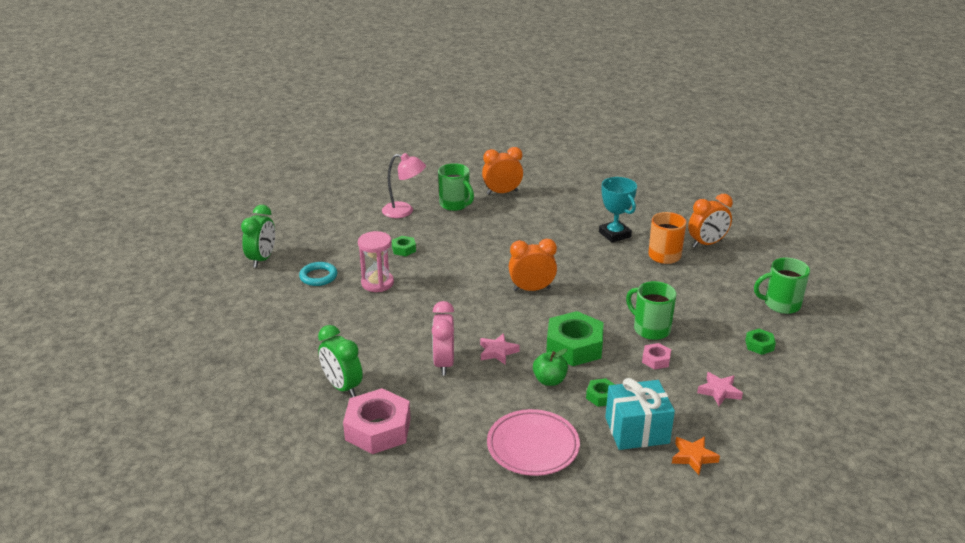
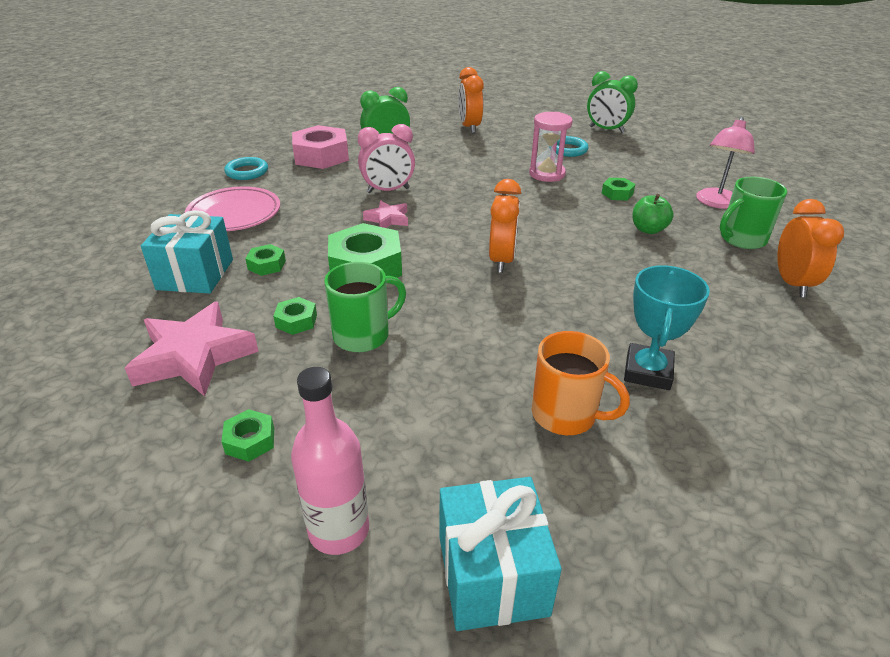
camera: 105 degrees right, 5 degrees up
(438, 474) = (247, 172): none -> turquoise ring
(444, 363) = (388, 190): pink clock -> pink clock turned 150 degrees clockwise
(549, 380) = (318, 239): green apple -> green apple (648, 229)
(614, 234) = (647, 371): turquoise trophy -> turquoise trophy turned 60 degrees counterclockwise
(656, 360) = (296, 321): pink nut -> green nut
(693, 457) = (120, 300): orange star -> none
(707, 244) = (602, 497): orange clock -> orange clock (469, 127)
(719, 391) = (194, 356): pink star -> pink star, size x1.90
(765, 265) = (492, 575): none -> turquoise gift
(781, 304) = (339, 530): green mug -> pink bottle

